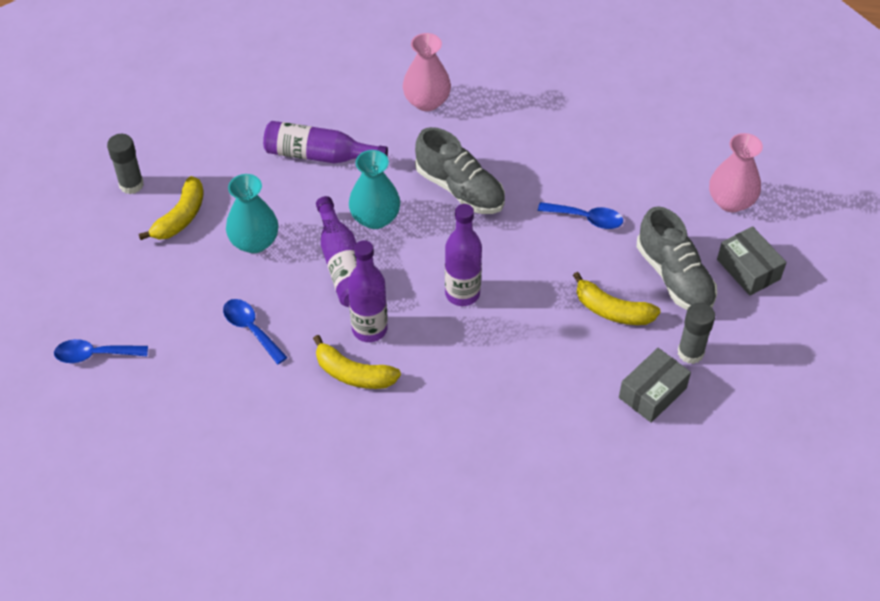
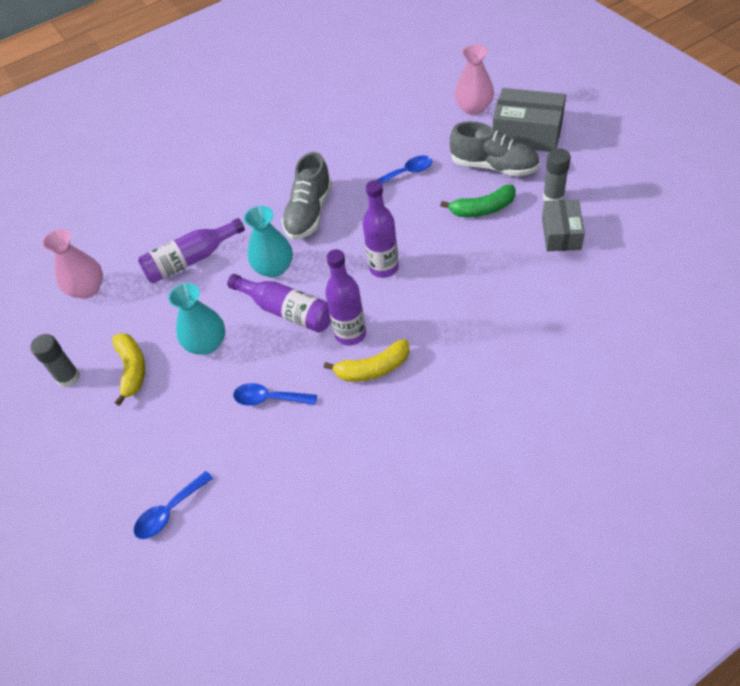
camera: 35 degrees left, 0 degrees up
(426, 101) = (227, 181): pink vase -> pink vase (87, 289)
(460, 189) = (309, 212): grey shoe -> grey shoe turned 105 degrees clockwise
(612, 310) = (483, 209): yellow banana -> green banana
(748, 269) = (527, 133): grey box -> grey box, size x1.55

